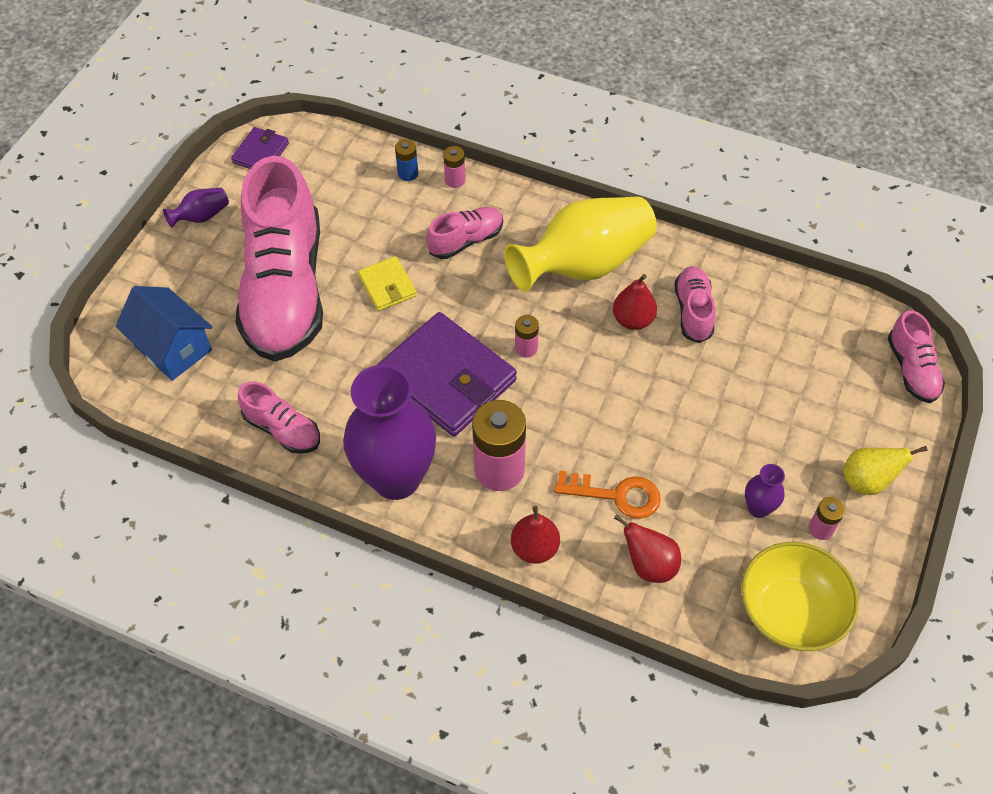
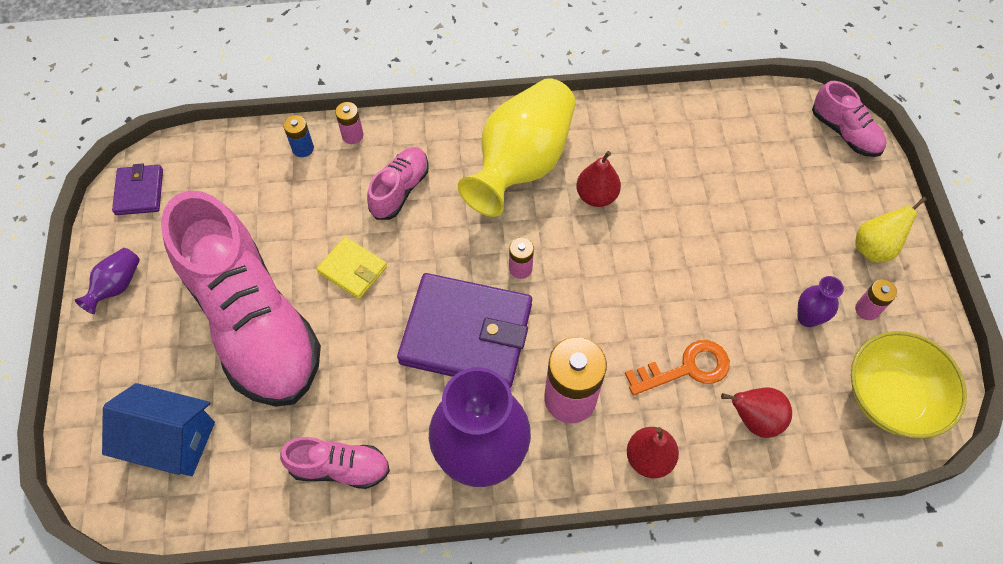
camera: 30 degrees left, 5 degrees up
(693, 311) = (642, 163): pink shoe -> none

